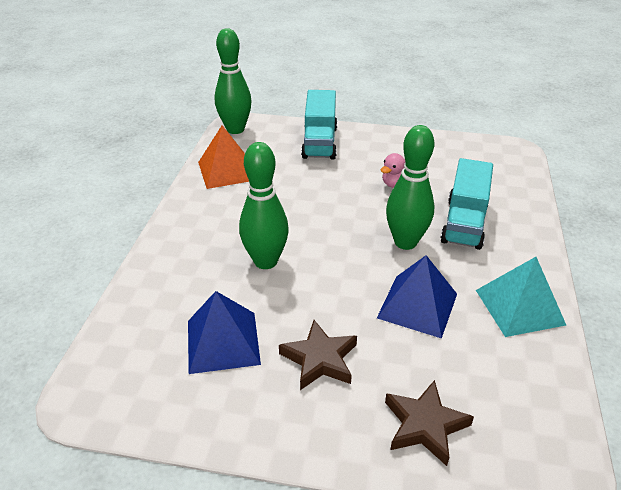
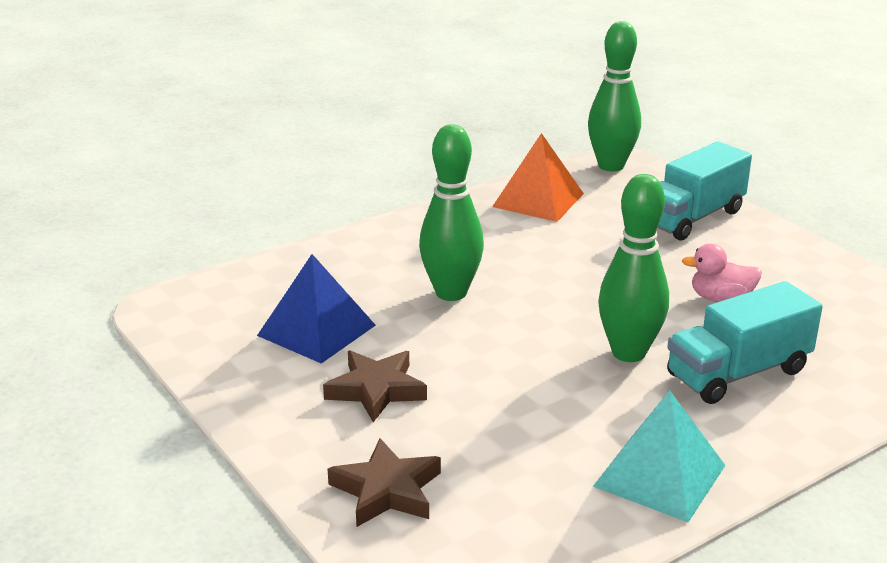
camera: 45 degrees right, 10 degrees down
(417, 305) = (543, 408): blue pyramid -> none

